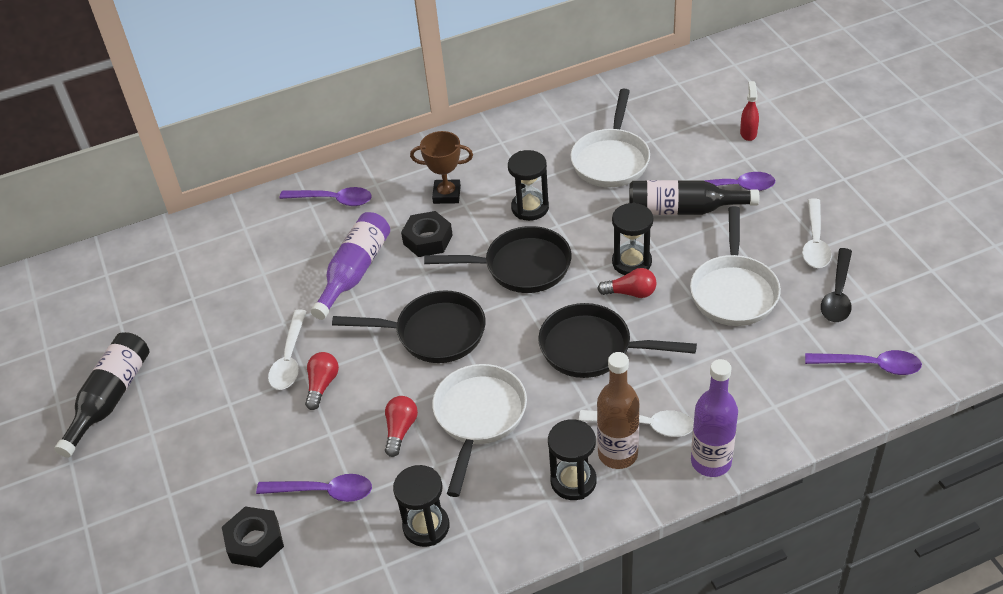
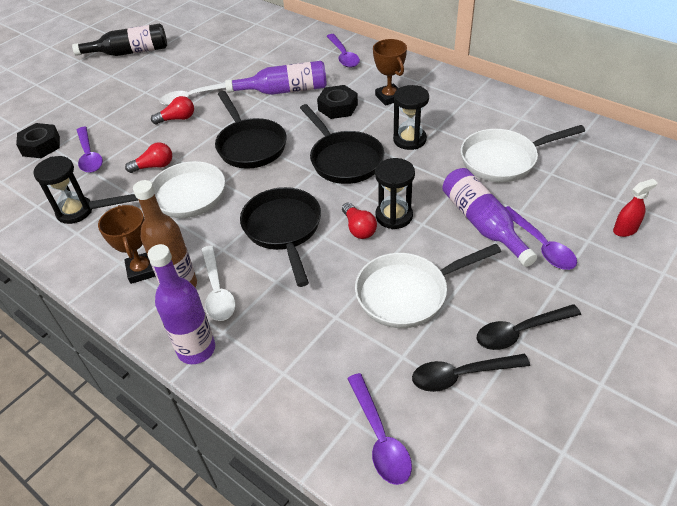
camera: 60 degrees right, 0 degrees up
(573, 481) = (142, 270): black hourglass -> brown trophy
(683, 210) = (482, 223): black bottle -> purple bottle
(815, 242) = (520, 331): white spoon -> black spoon

